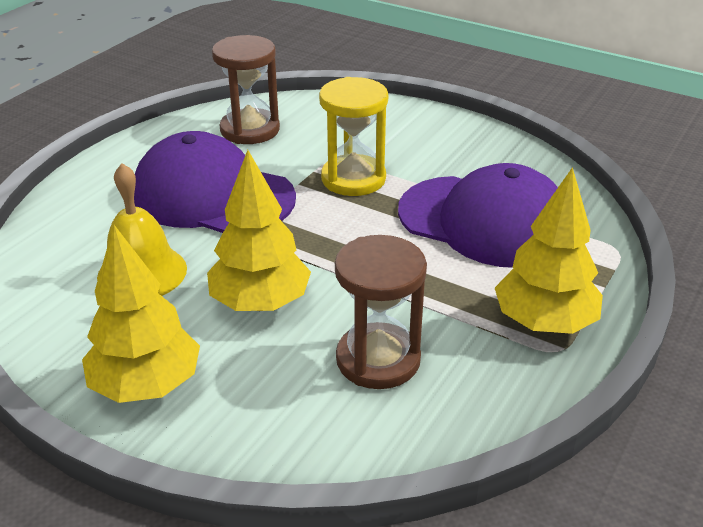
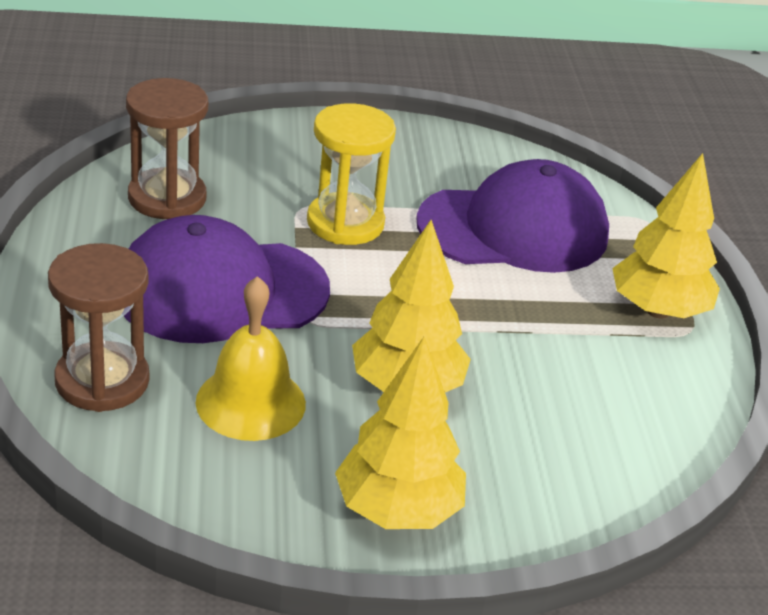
camera: 40 degrees left, 0 degrees up
(378, 359) = (567, 398): brown hourglass -> brown hourglass (102, 381)

